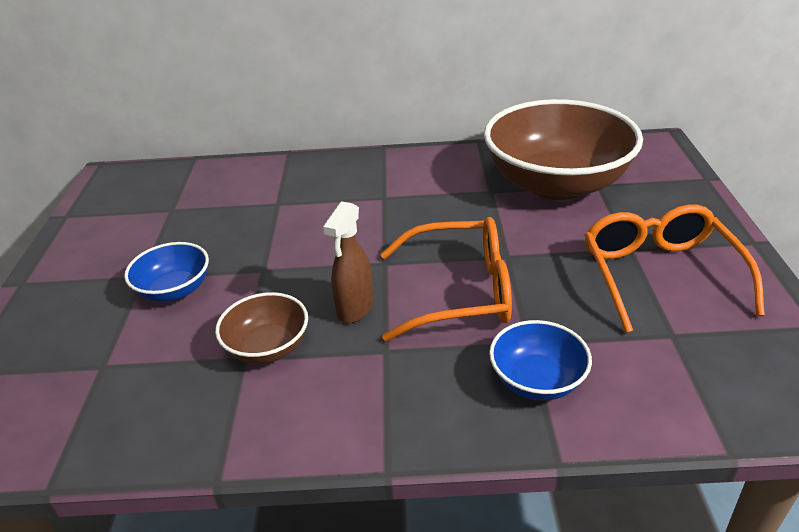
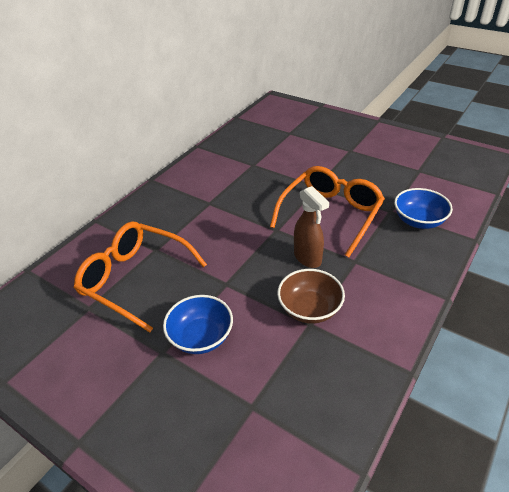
camera: 55 degrees left, 5 degrees up
(556, 184) = (273, 143): brown bowl -> none
(659, 274) = (376, 153): orange glasses -> orange glasses (135, 279)

